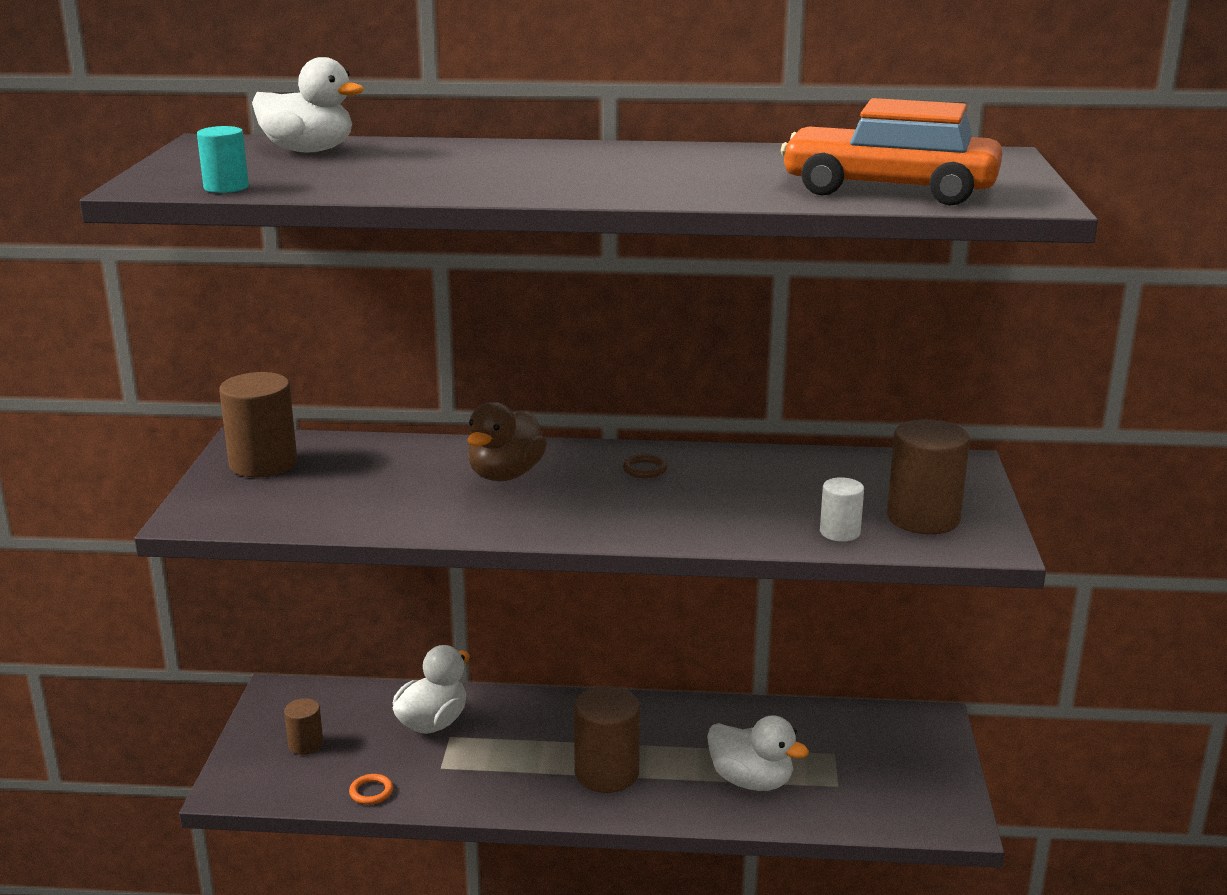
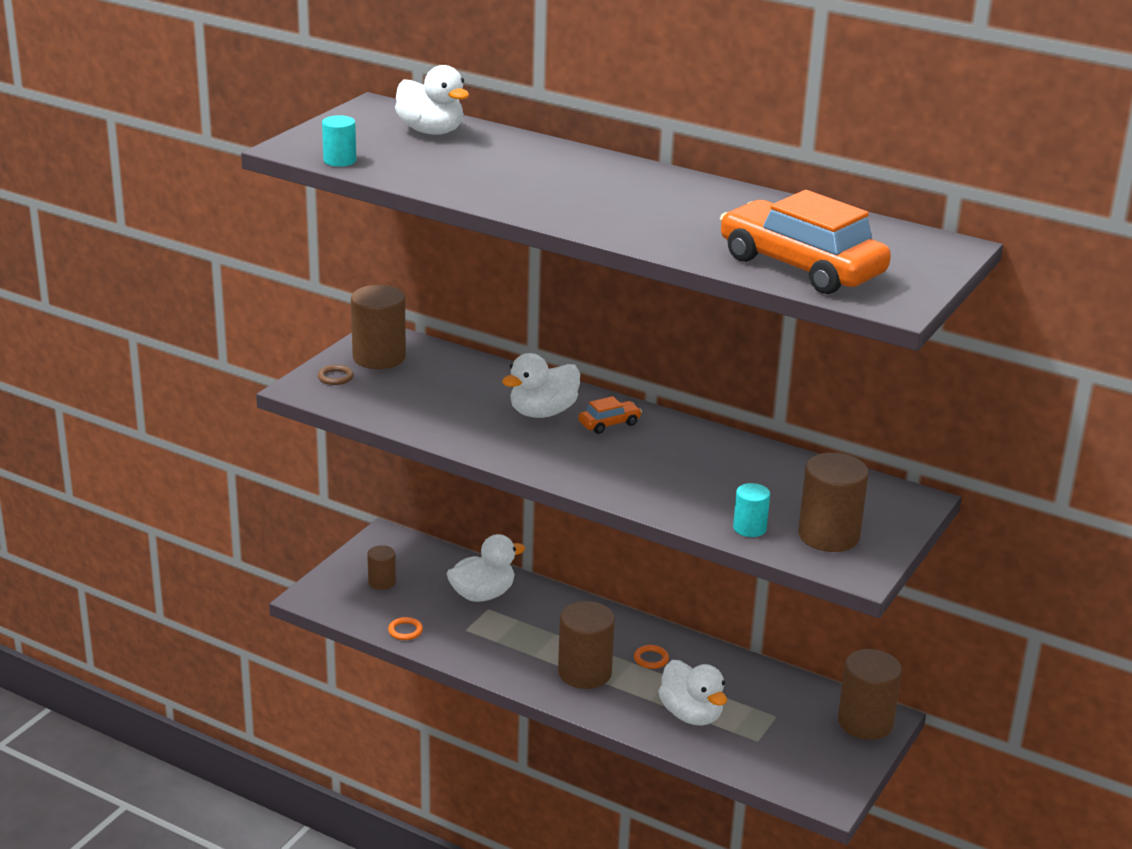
camera: 25 degrees right, 5 degrees up
(505, 475) = (542, 412): brown duck -> white duck
(589, 468) = (609, 423): none -> orange car
(644, 469) = (651, 436): brown ring -> brown ring (335, 377)
(664, 735) = (651, 659): none -> orange ring
(840, 532) = (749, 528): white cylinder -> turquoise cylinder
(921, 731) = (865, 722): none -> brown cylinder

